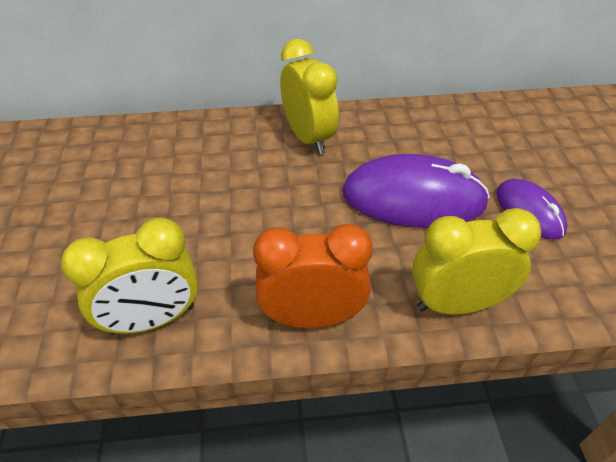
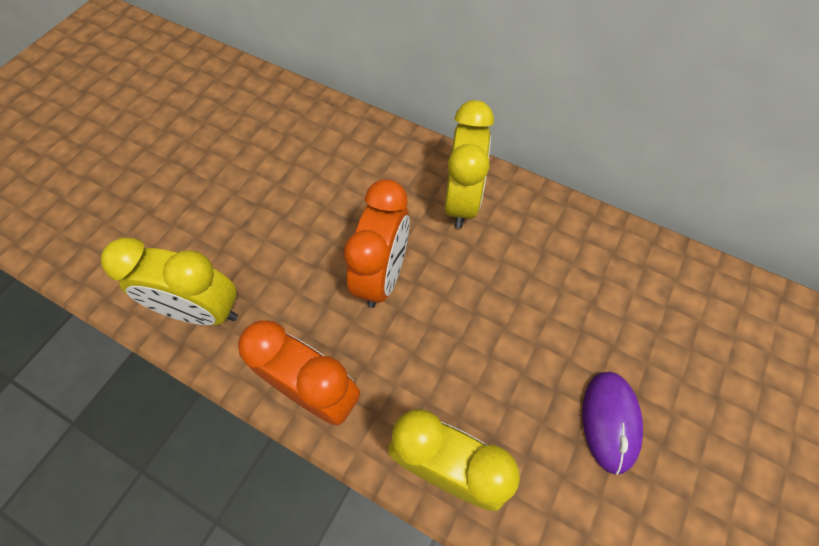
camera: 35 degrees right, 15 degrees up
(292, 212) = (382, 276): none -> orange clock
(413, 198) = (504, 330): purple mouse -> none

